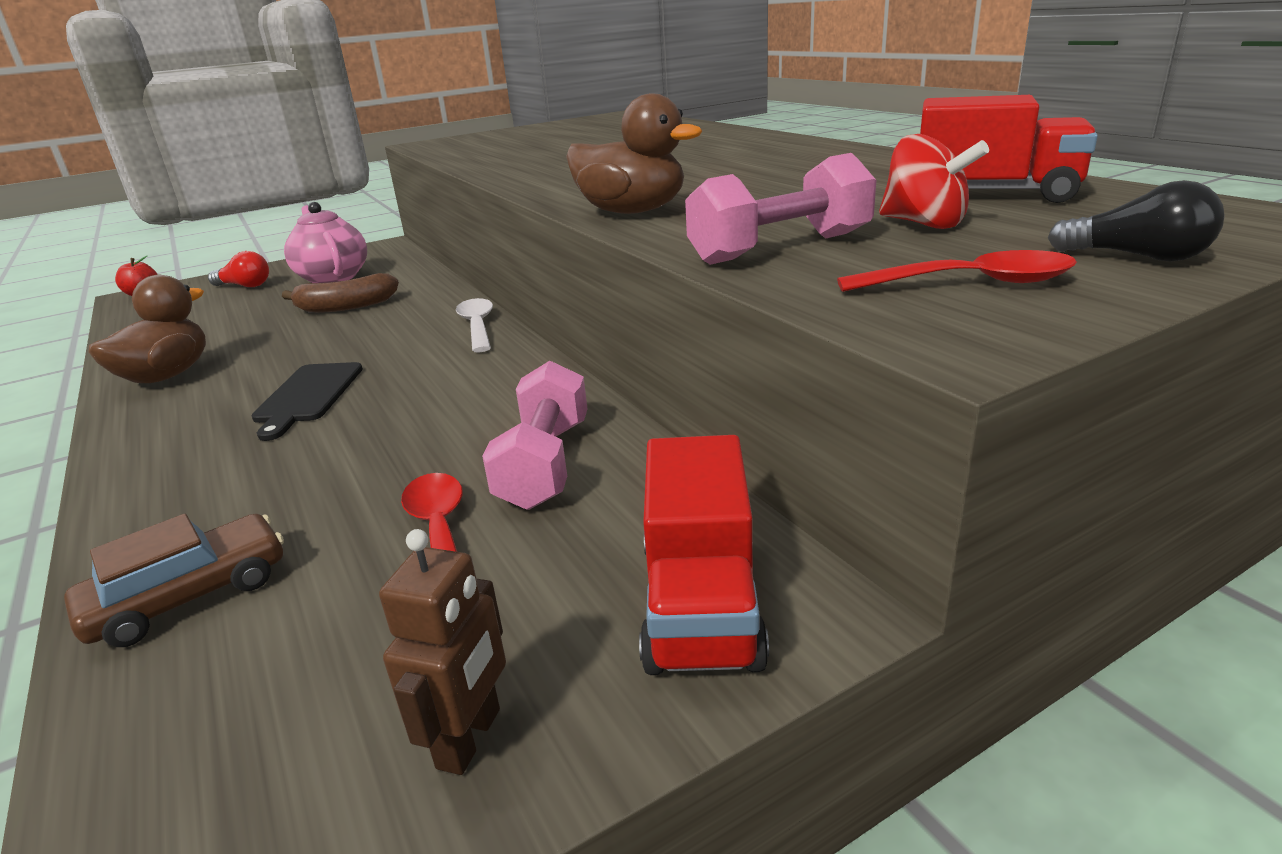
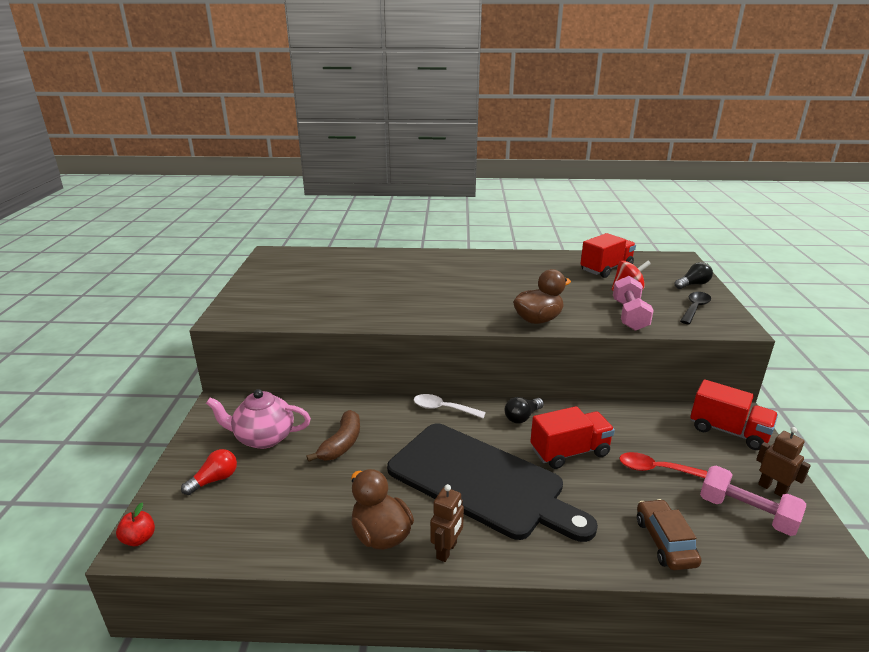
camera: 60 degrees left, 0 degrees up
(140, 418) = (447, 550): none -> brown robot
(308, 396) = (481, 481): black cutting board -> black cutting board, size x2.30
(435, 436) = (569, 452): none -> red truck
(510, 376) = (522, 417): none -> black light bulb
(545, 464) = (618, 432): pink dumbbell -> pink dumbbell (746, 513)
(971, 283) = (694, 308): red spoon -> black spoon

